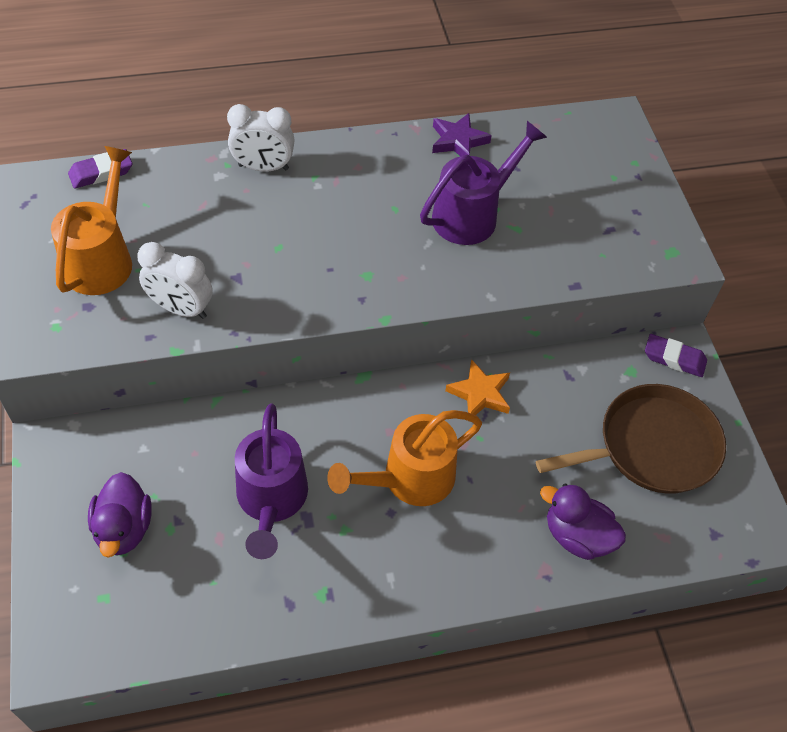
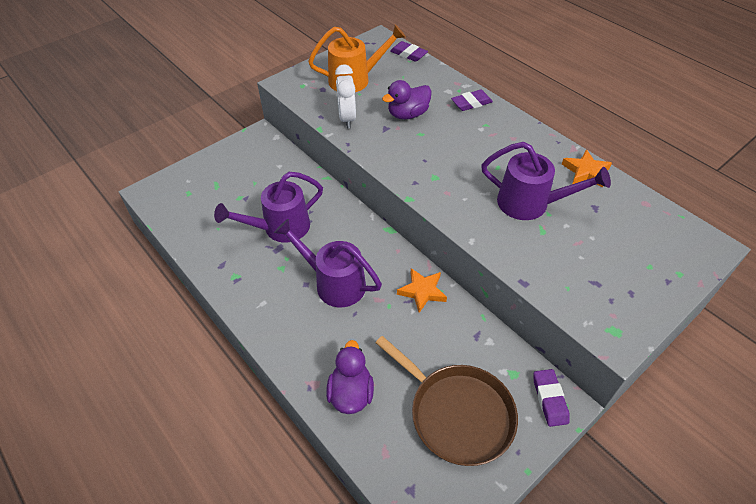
camera: 65 degrees right, 5 degrees down
(124, 528) = (230, 181): purple duck -> purple duck (408, 114)
(263, 167) = (471, 103): white clock -> purple eraser
(408, 480) = (333, 282): orange watering can -> purple watering can
(458, 141) = (585, 172): purple star -> orange star

